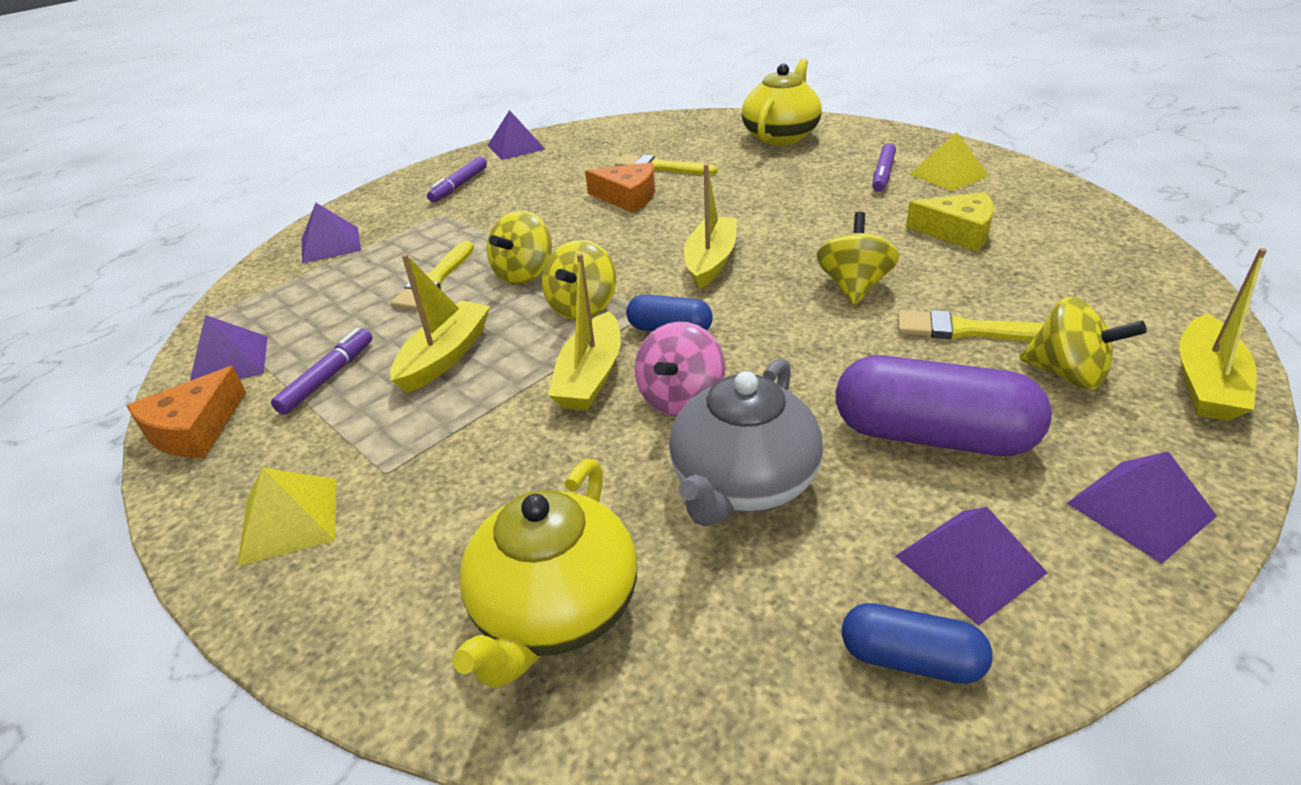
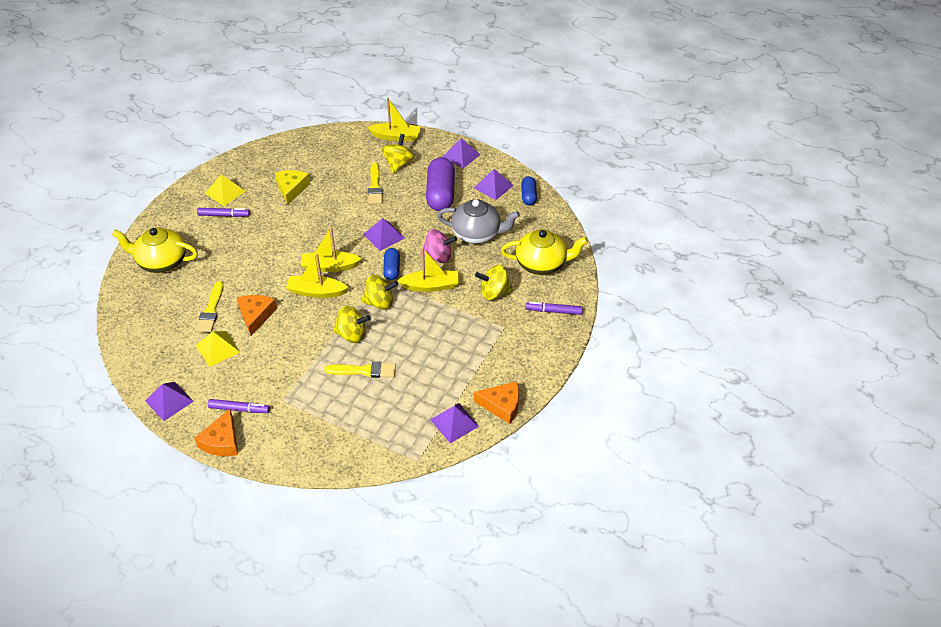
camera: 110 degrees left, 10 degrees up
(289, 520) = (535, 344): yellow pyramid -> yellow pyramid (217, 348)
(328, 377) = (455, 375): purple marker -> purple marker (553, 311)
(331, 244) = (329, 443): purple pyramid -> purple pyramid (384, 236)
(419, 176) = (222, 441): none -> orange cheese
(445, 356) = (429, 339): yellow boat -> yellow boat (316, 292)
(854, 287) = (346, 218): yellow spinning top -> yellow spinning top (494, 292)

